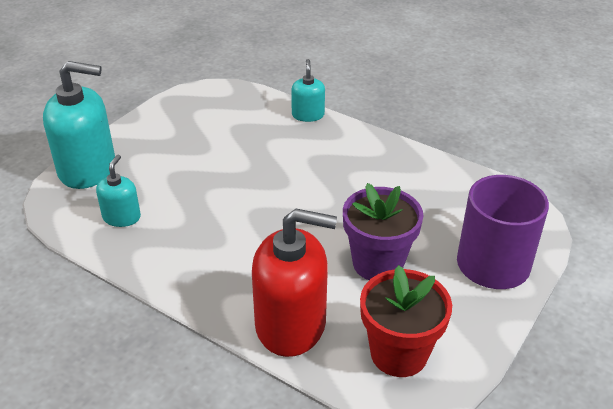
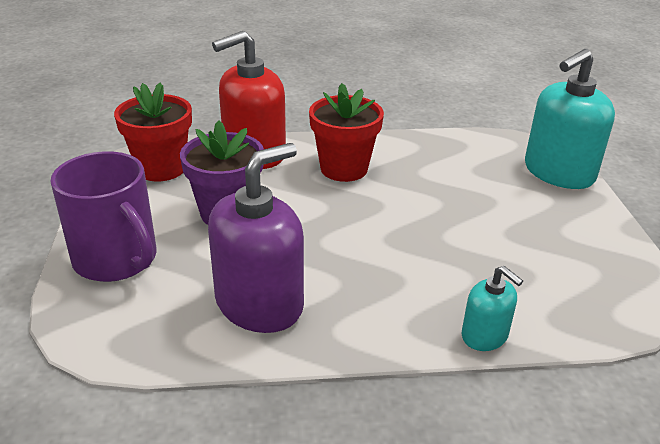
camera: 140 degrees right, 5 degrees down
(121, 217) = (466, 157): turquoise soap dispenser -> none
(234, 259) = (344, 169): none -> red flower pot
(412, 184) = (259, 303): none -> purple soap dispenser

